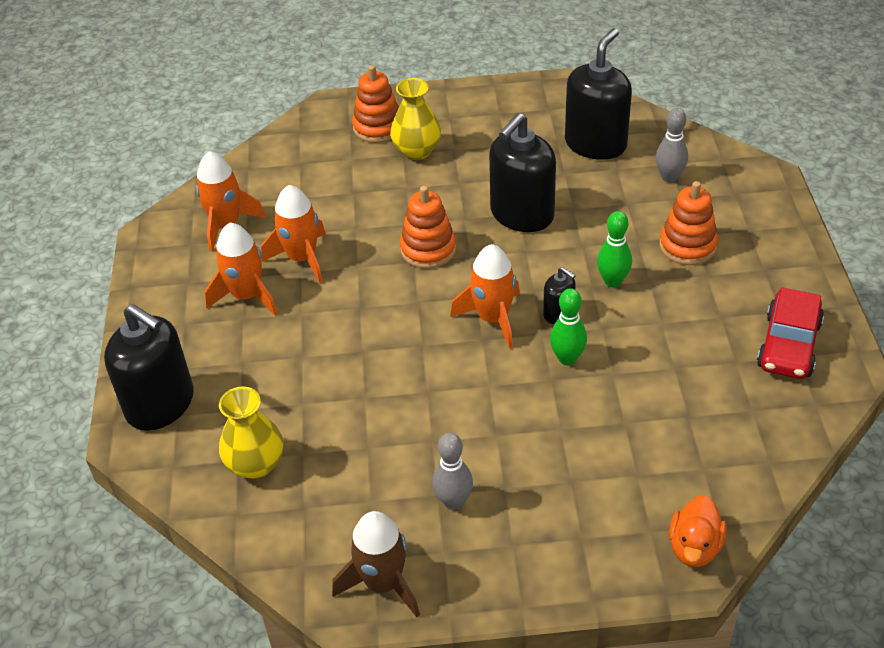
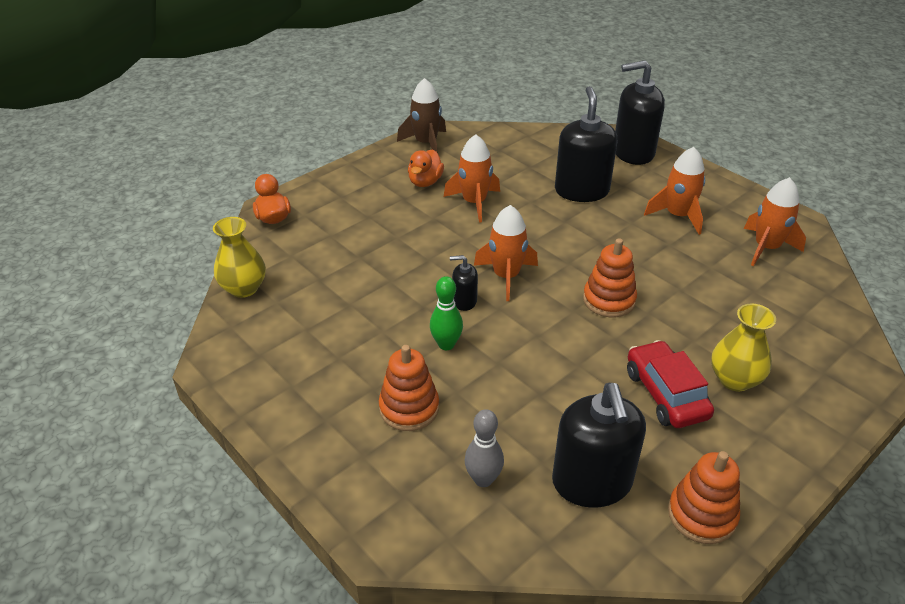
camera: 140 degrees right, 5 degrees down
(256, 464) = (546, 153): yellow vase -> yellow vase (244, 288)
(302, 258) = (682, 252): orange rocket -> orange rocket (474, 203)
(378, 127) = (801, 385): orange stacking toy -> orange stacking toy (702, 514)
(453, 501) = (425, 182): grey bowling pin -> orange duck
(521, 214) = (575, 365): black soap dispenser -> black soap dispenser (581, 191)
(567, 358) = (430, 275): green bowling pin -> none
(788, 345) = (271, 360): red car -> red car (666, 394)

